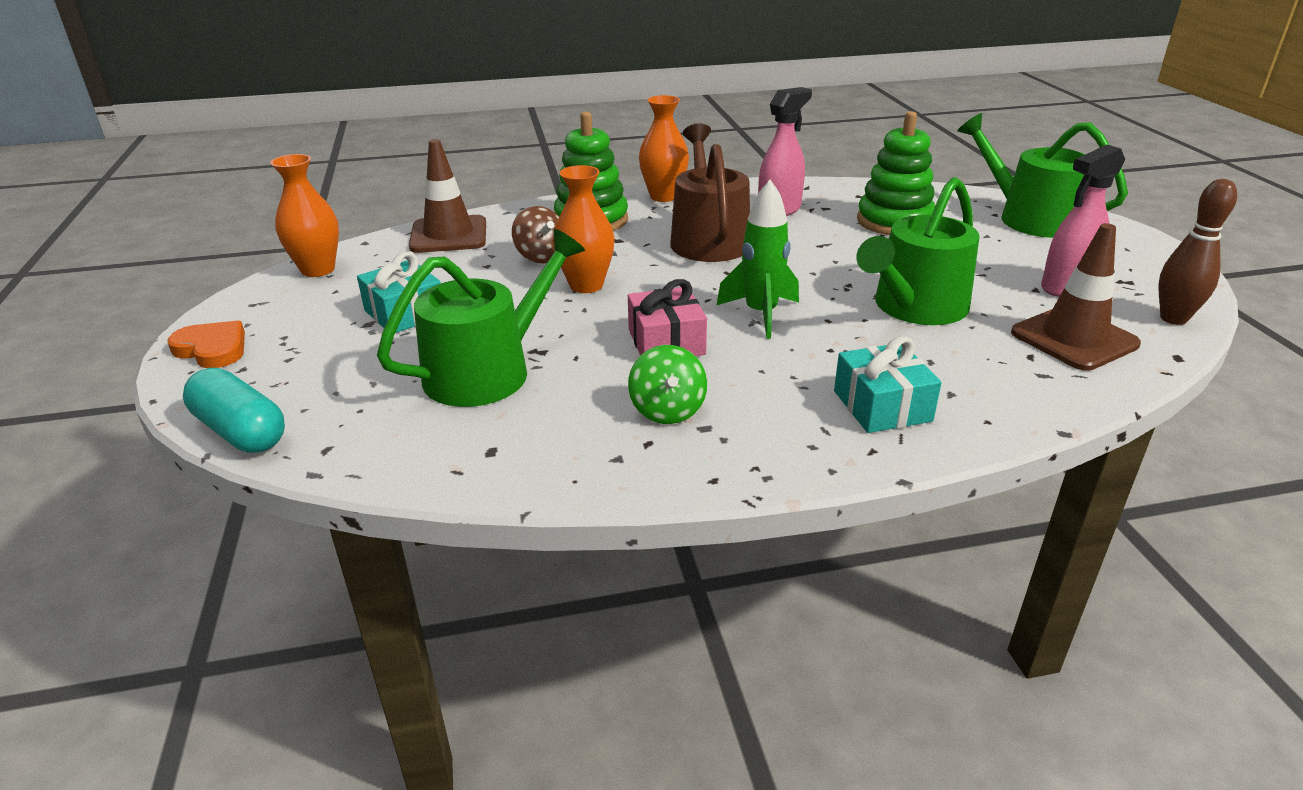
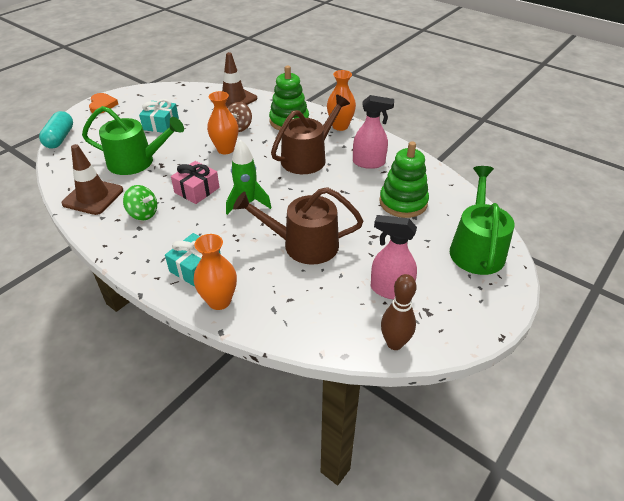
camera: 50 degrees right, 10 degrees up
(318, 270) = (175, 91): orange vase -> orange vase (219, 301)
(667, 411) = (143, 214): green spinning top -> green spinning top turned 105 degrees counterclockwise
(915, 307) = (303, 245): green watering can -> brown watering can
(1074, 339) = (325, 309): brown traffic cone -> brown traffic cone (93, 197)

